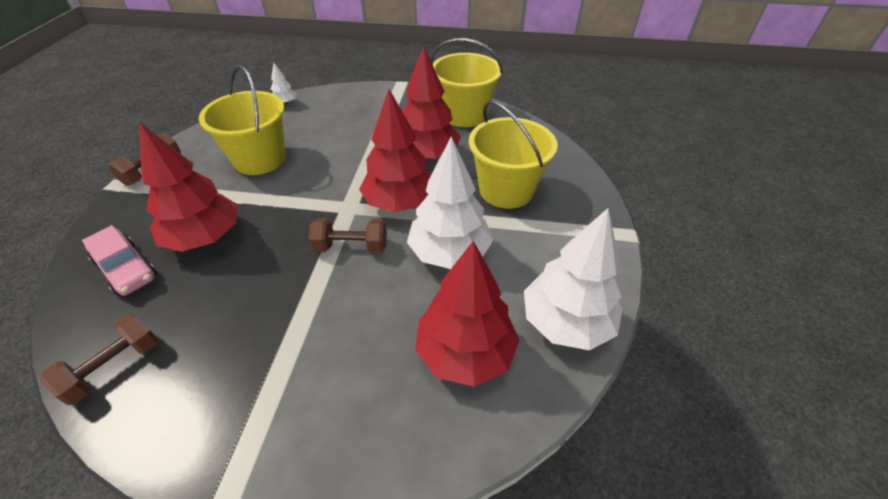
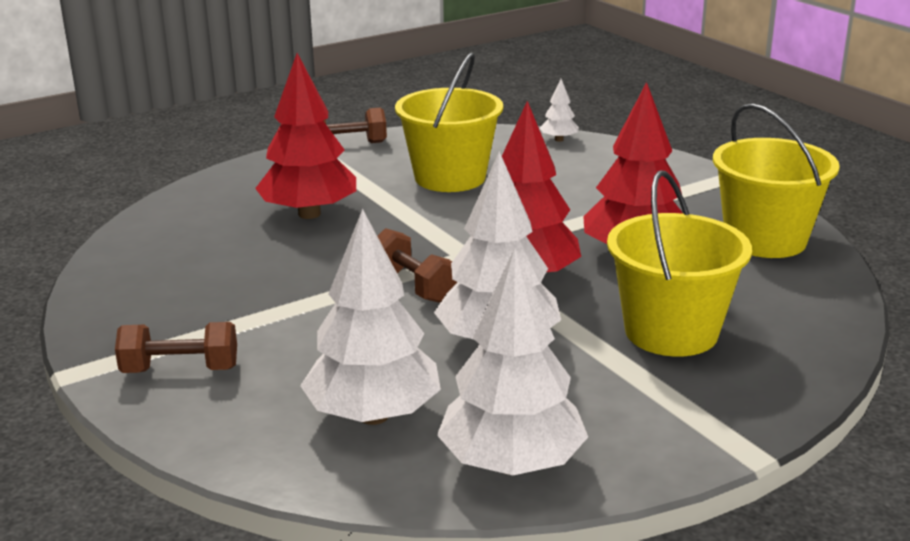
camera: 50 degrees right, 20 degrees down
(114, 367) = (132, 259): brown dumbbell -> brown dumbbell (180, 370)
(126, 269) = (225, 205): pink car -> none
(465, 352) = (373, 415): red tree -> white tree

